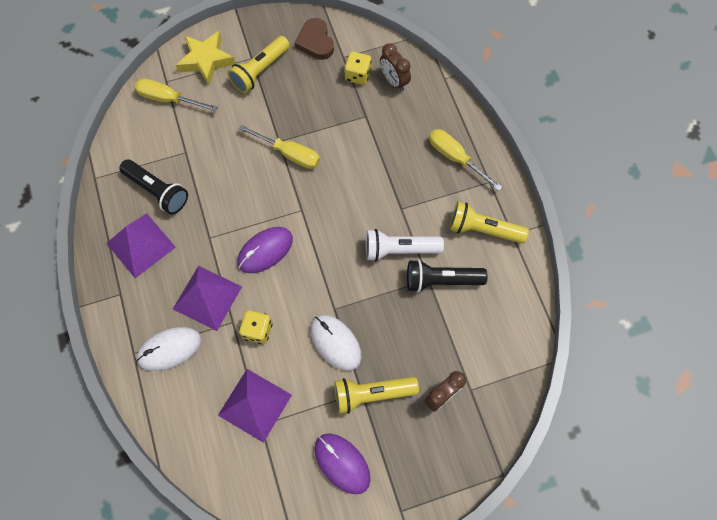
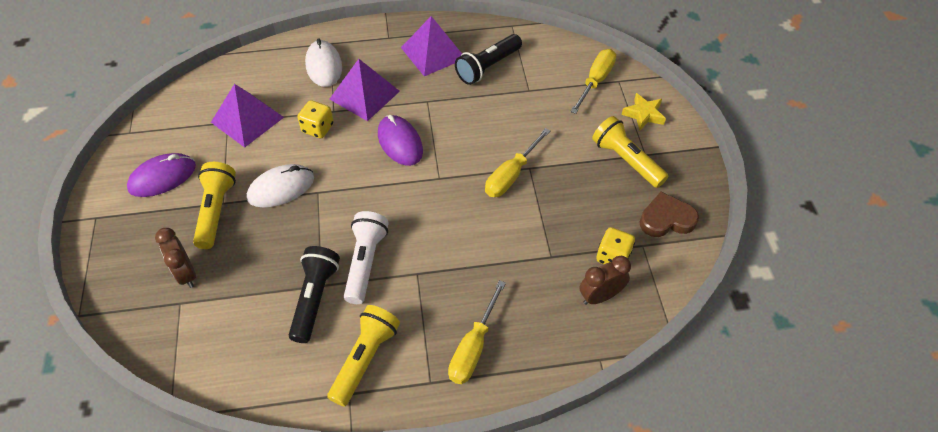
camera: 100 degrees right, 15 degrees down
(206, 60) = (643, 114): yellow star -> yellow star, size x0.66
(455, 158) = (473, 347): yellow screwdriver -> yellow screwdriver turned 150 degrees clockwise

